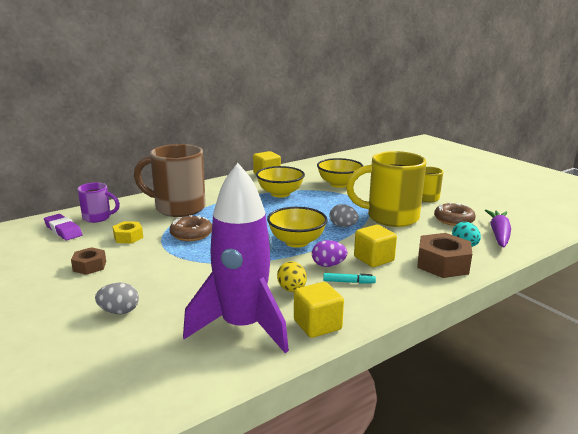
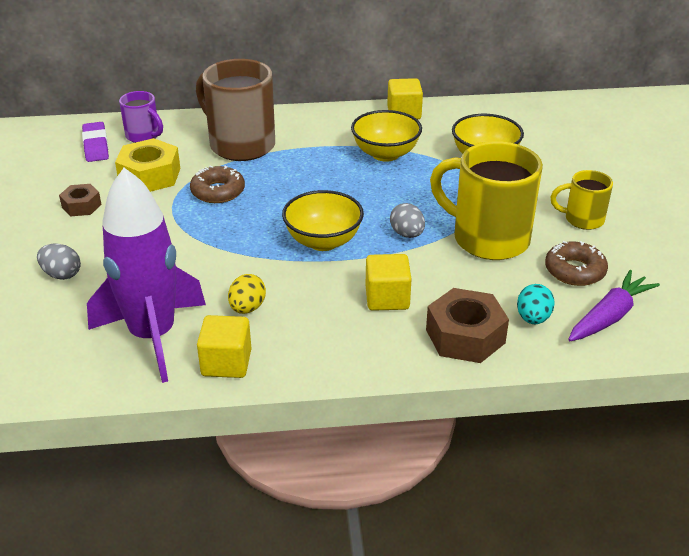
camera: 30 degrees right, 15 degrees up
(128, 237) = (150, 176): yellow nut -> yellow nut, size x1.72
(328, 265) = (323, 288): purple egg -> none
(348, 282) = (319, 321): turquoise marker -> none

